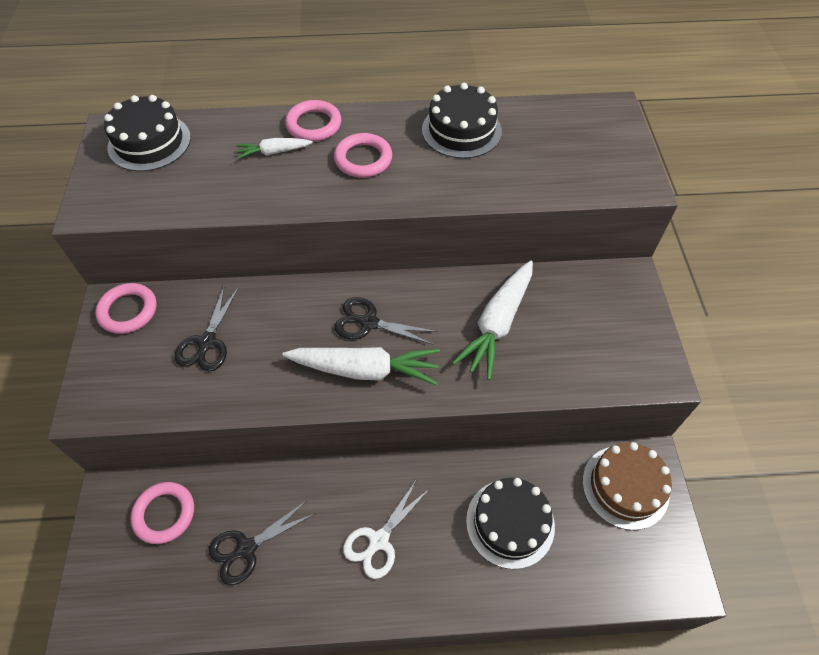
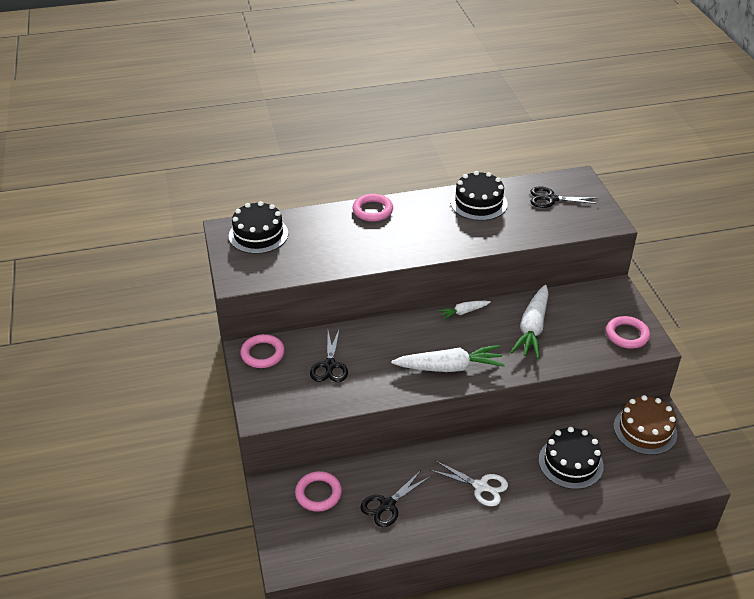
camera: 10 degrees left, 15 degrees down
(273, 152) = (351, 231): white carrot -> white carrot (463, 312)
(363, 159) = (416, 228): pink ring -> pink ring (627, 335)
(368, 322) = (441, 339): black scissors -> black scissors (551, 199)
(378, 541) = (481, 486): white scissors -> white scissors turned 90 degrees counterclockwise

